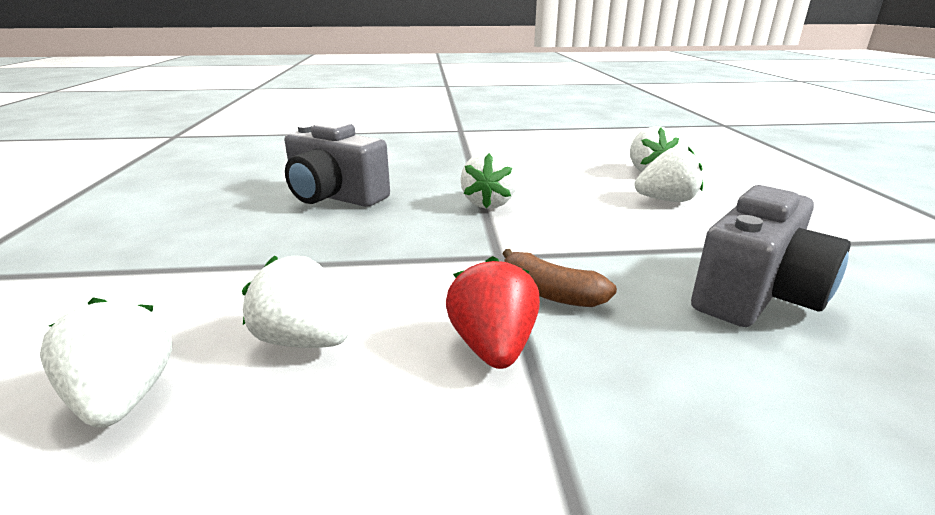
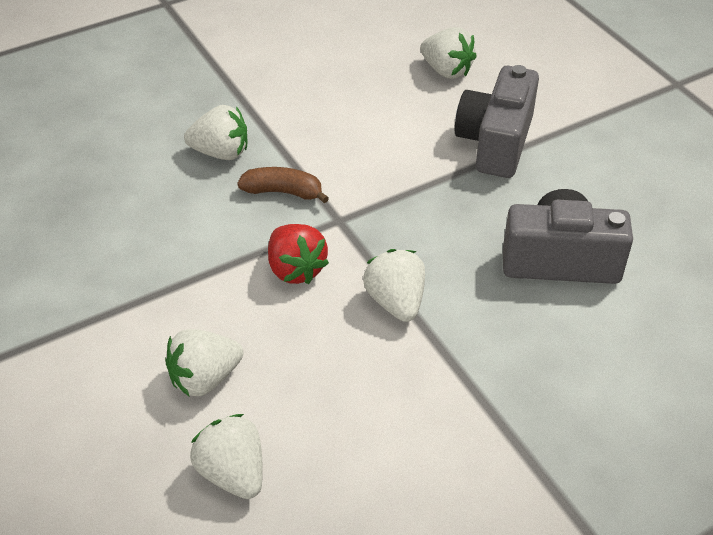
camera: 155 degrees right, 20 degrees up
(304, 340) = (402, 116): white strawberry -> white strawberry (221, 152)
(493, 347) = (299, 142): red strawberry -> red strawberry (295, 269)
(756, 294) = (140, 236): grey camera -> grey camera (495, 142)

